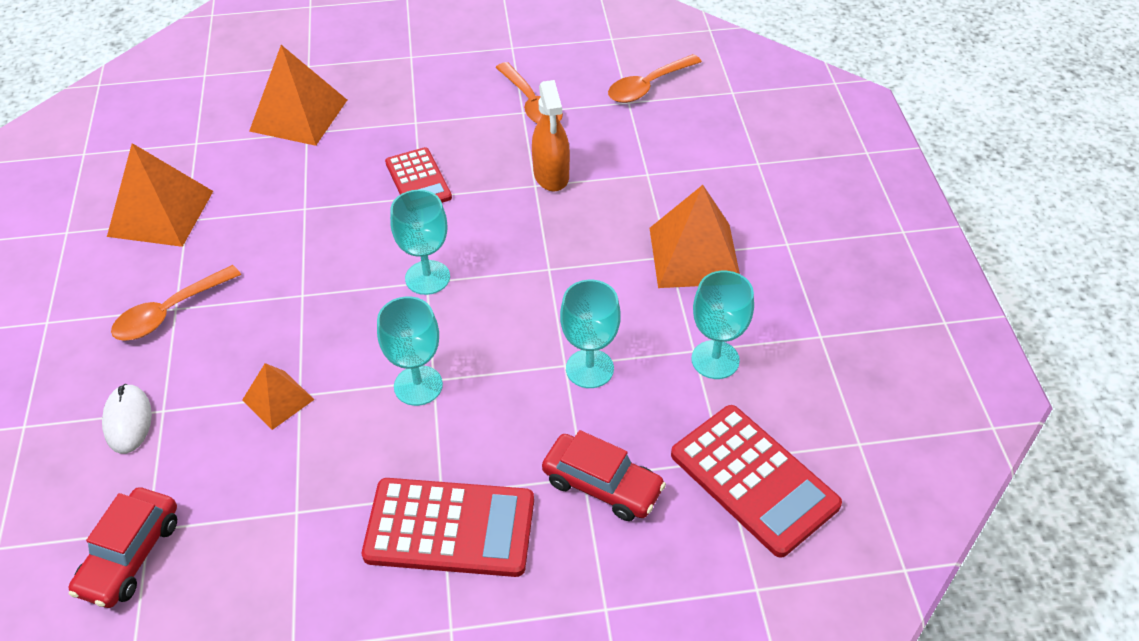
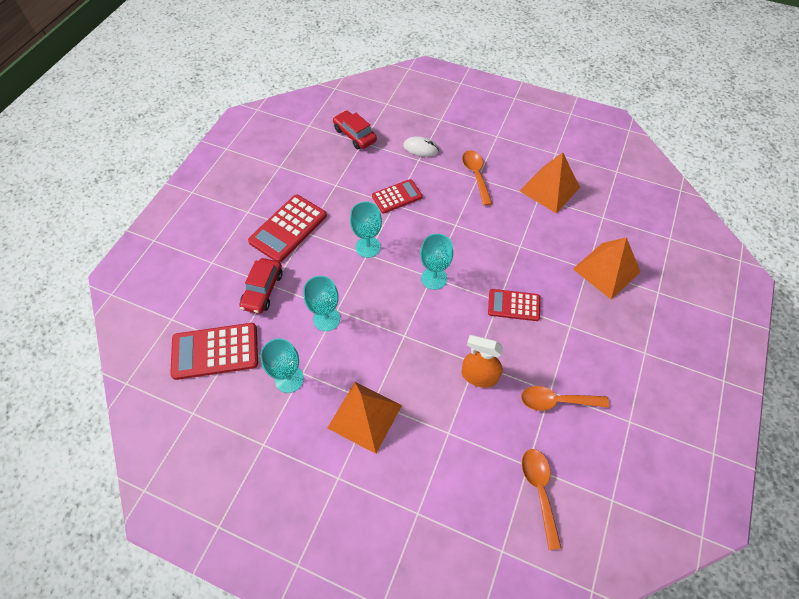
camera: 120 degrees right, 10 degrees up
(278, 399) = (397, 196): orange pyramid -> red calculator
(602, 485) = (263, 290): red car -> red car turned 45 degrees counterclockwise

